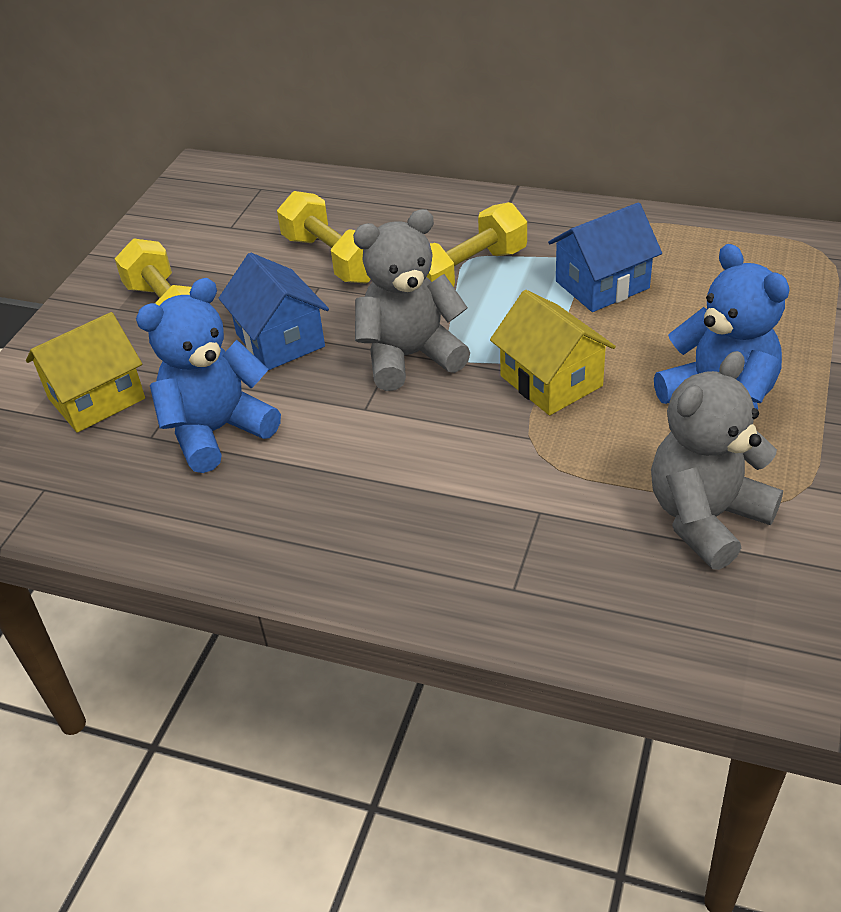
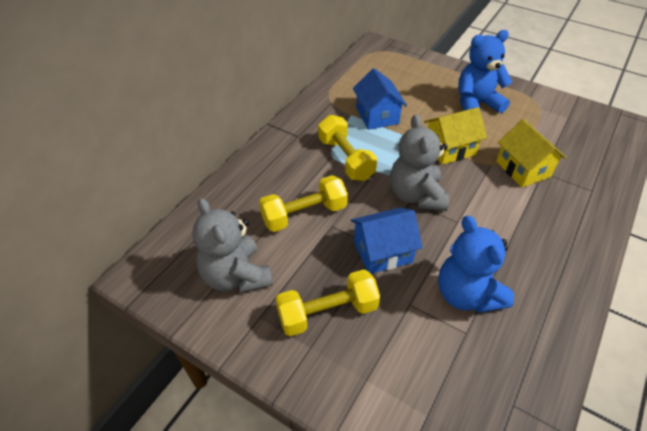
camera: 80 degrees left, 5 degrees up
(96, 398) = (419, 366): yellow house -> yellow house (523, 169)
(706, 518) = (548, 126): grey teddy bear -> grey teddy bear (236, 276)

